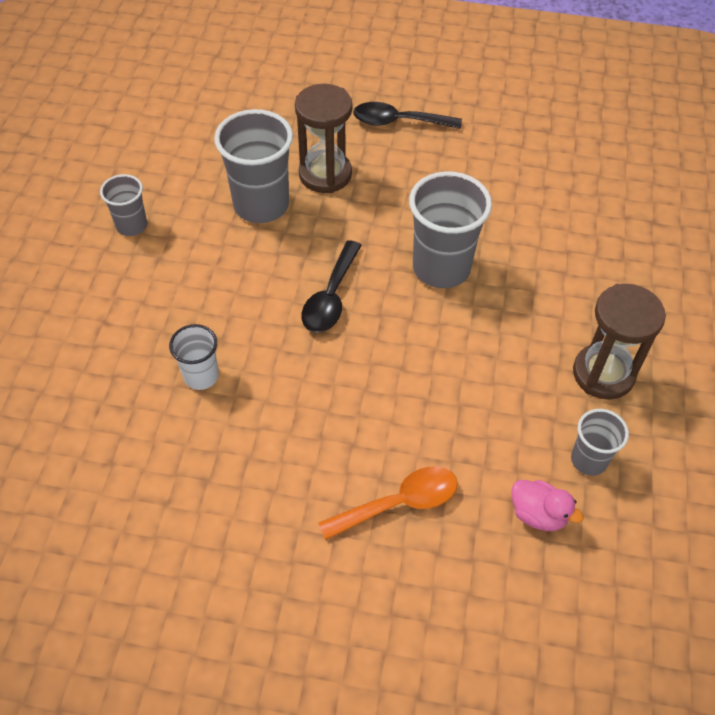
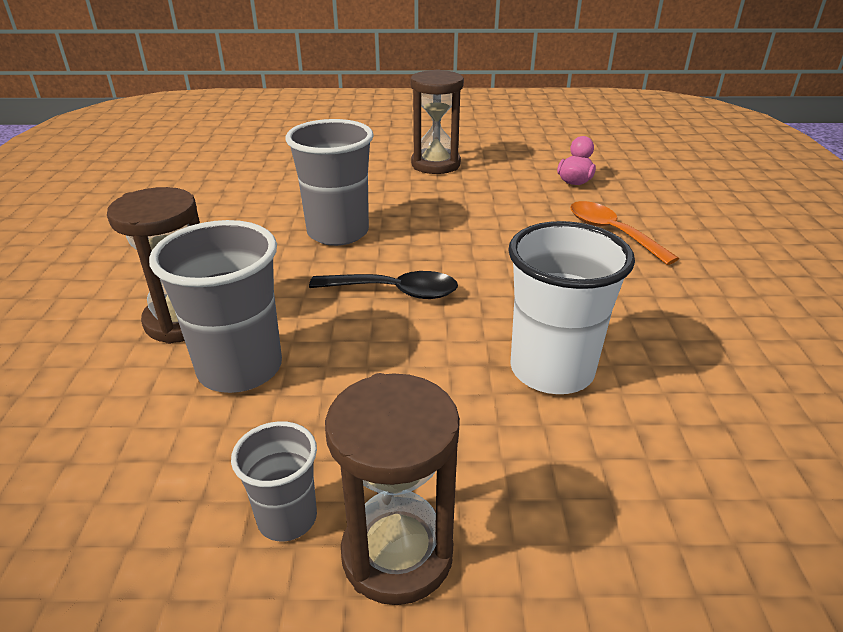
camera: 100 degrees left, 20 degrees down
(91, 267) = (397, 554): none -> brown hourglass
(201, 376) = (551, 370): white cup -> white cup, size x1.81
(398, 122) = (91, 276): black spoon -> none
(589, 460) = (516, 167): grey cup -> none

